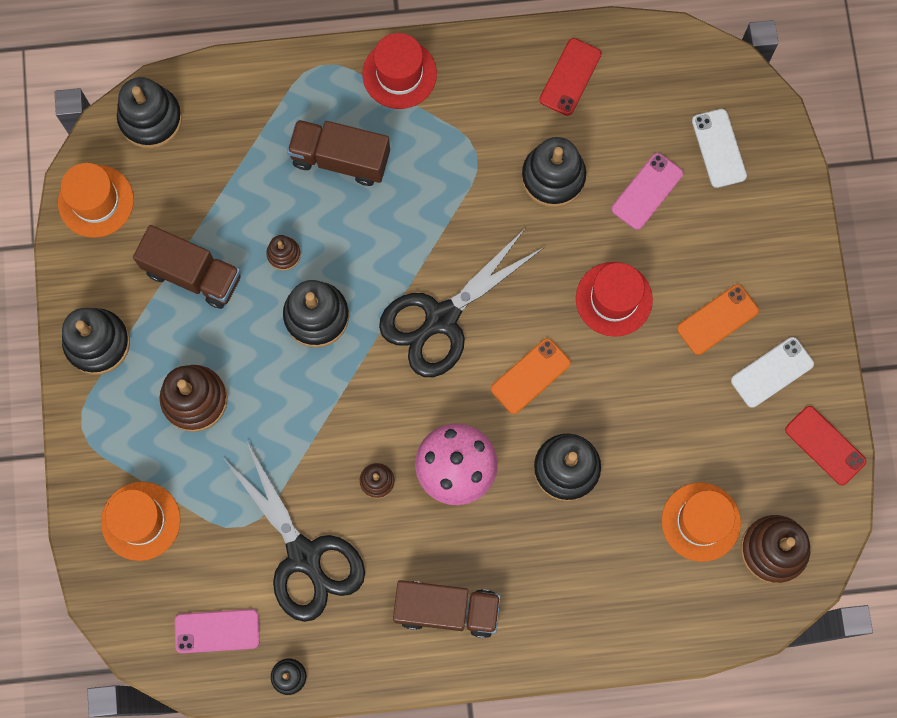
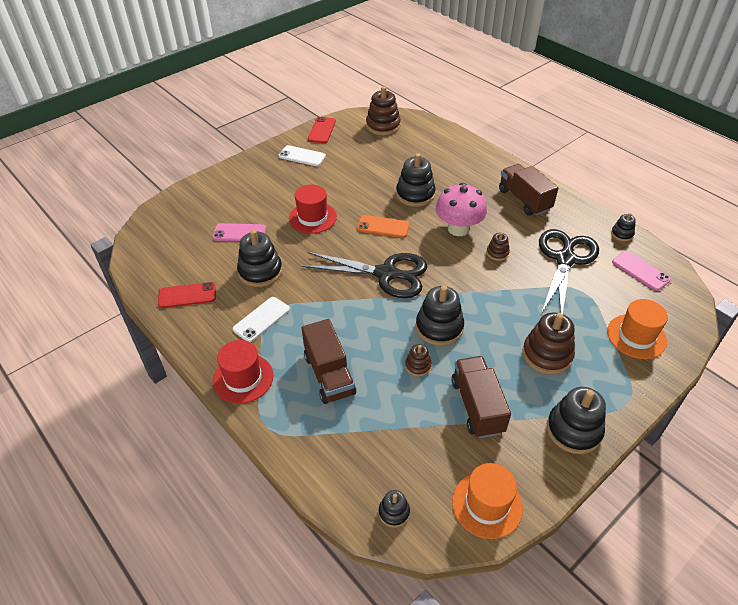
camera: 125 degrees left, 30 degrees down
(150, 119) = (394, 512): black stacking toy -> black stacking toy, size x0.52
(701, 522) = (393, 148): orange hat -> none
(717, 319) = (291, 181): orange phone -> none
(718, 148) = (192, 219): white phone -> white phone (261, 319)

